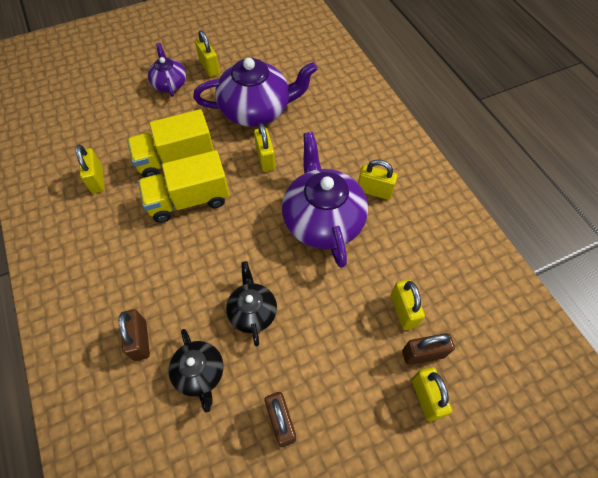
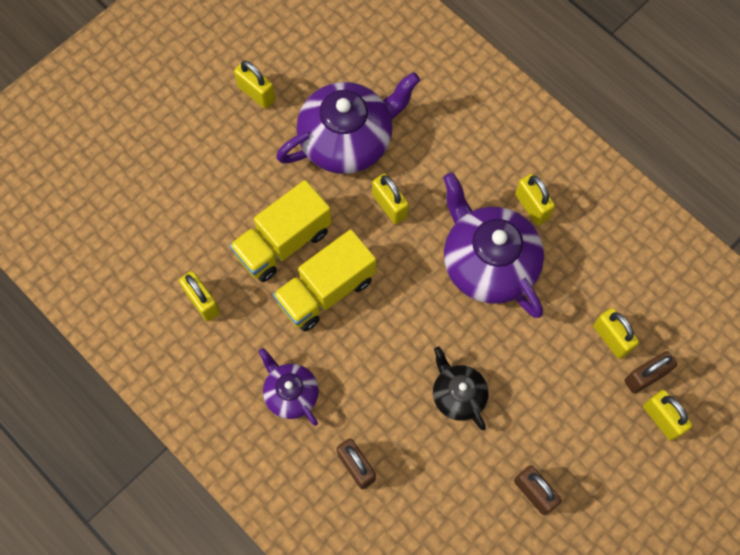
camera: 20 degrees left, 10 degrees up
(169, 83) = (217, 136): purple teapot -> purple teapot (290, 393)
(200, 373) = (434, 477): black teapot -> none
(374, 191) = (532, 206): yellow padlock -> yellow padlock turned 60 degrees clockwise

